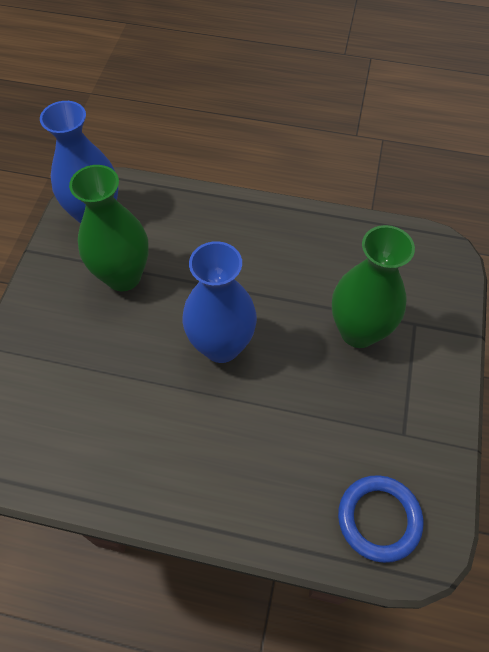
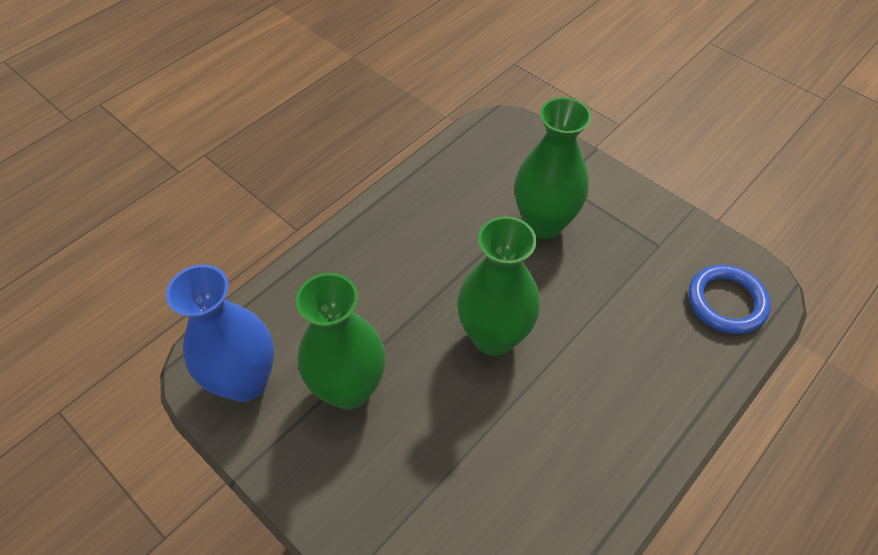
camera: 60 degrees left, 5 degrees down
(221, 346) = (494, 337): blue vase -> green vase

